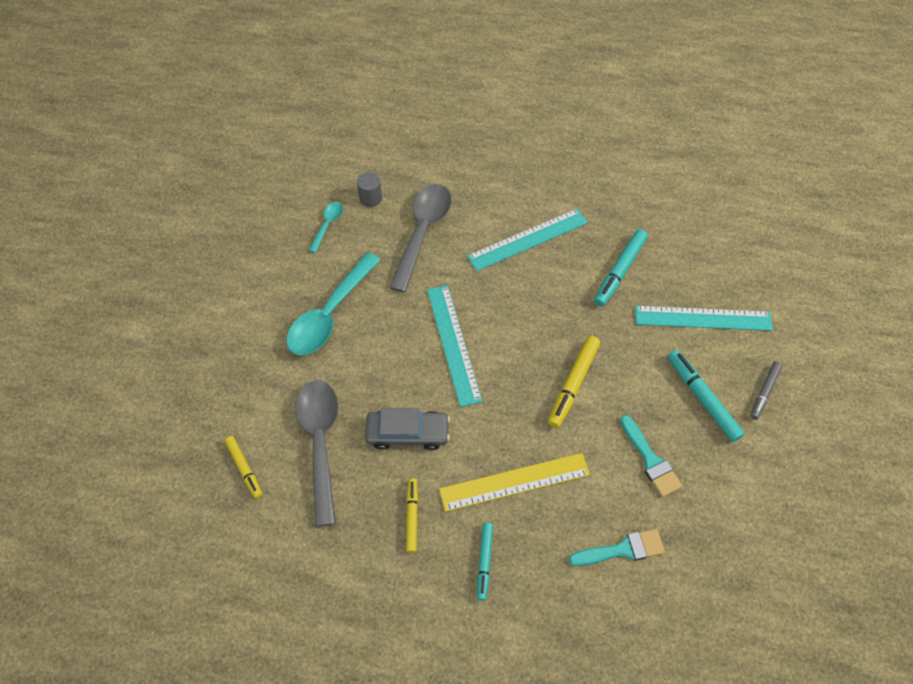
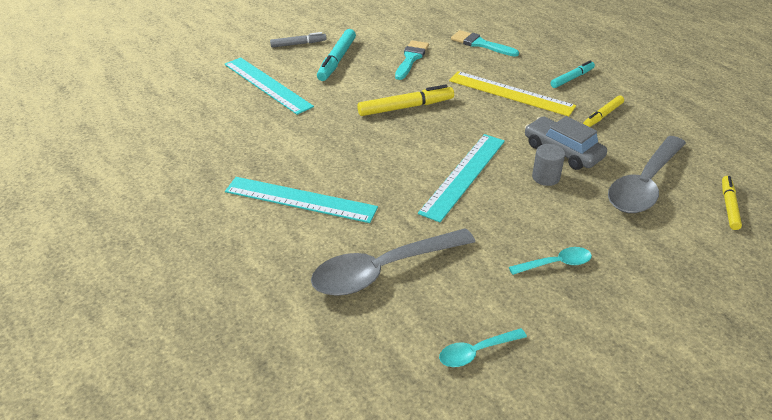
camera: 135 degrees left, 20 degrees down
(330, 314) = (555, 264): turquoise spoon -> turquoise spoon, size x0.49
(370, 198) = (394, 346): grey cylinder -> grey cylinder (546, 177)
(619, 271) = (270, 136): turquoise marker -> none

